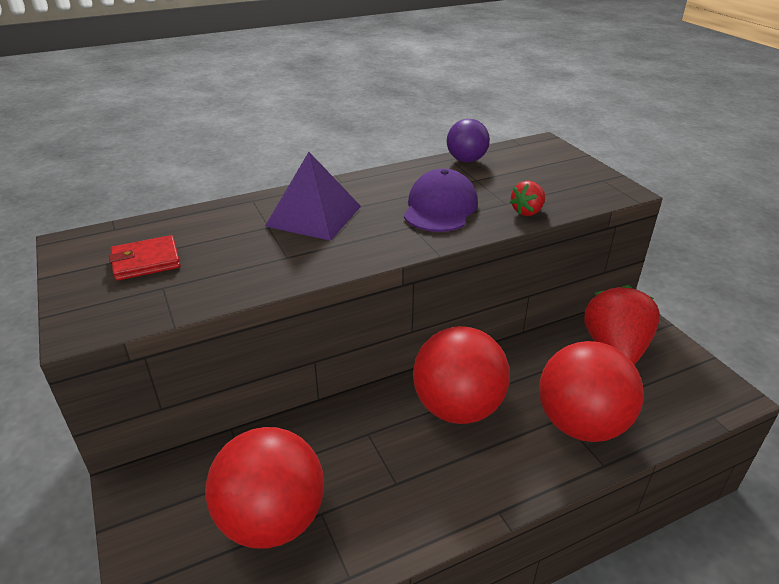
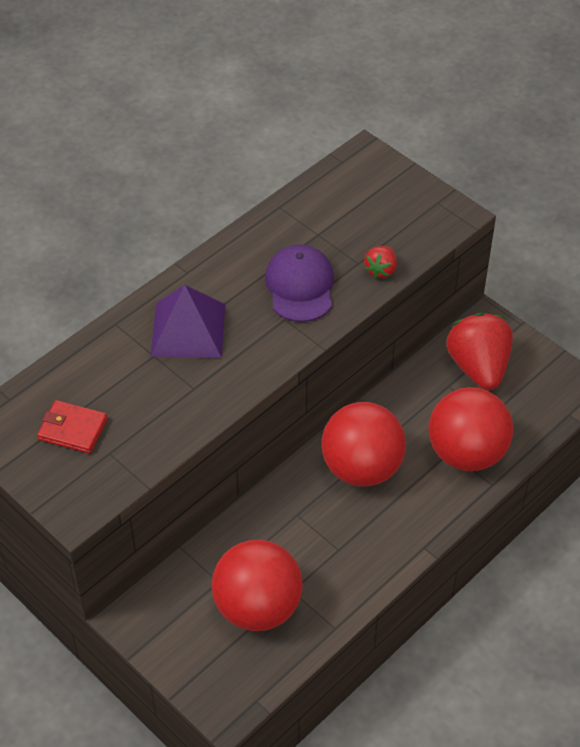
camera: 20 degrees left, 15 degrees up
(146, 261) = (73, 429): red wallet -> red wallet turned 60 degrees clockwise
(466, 160) = (297, 205): purple ball -> none

